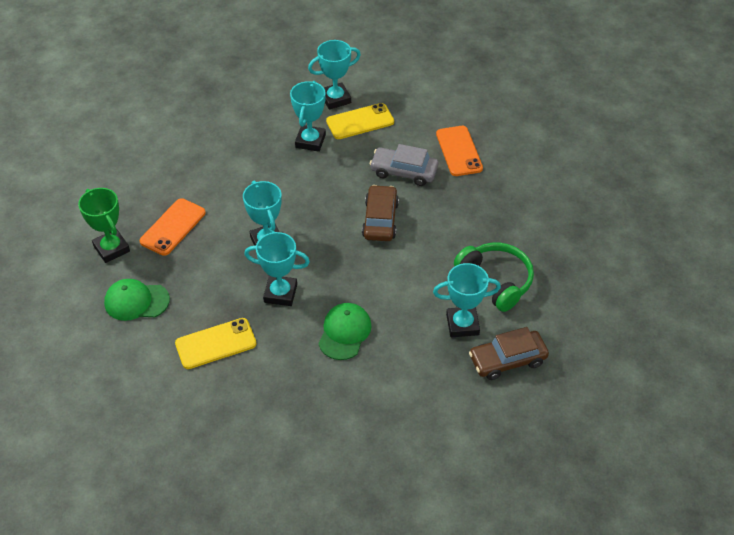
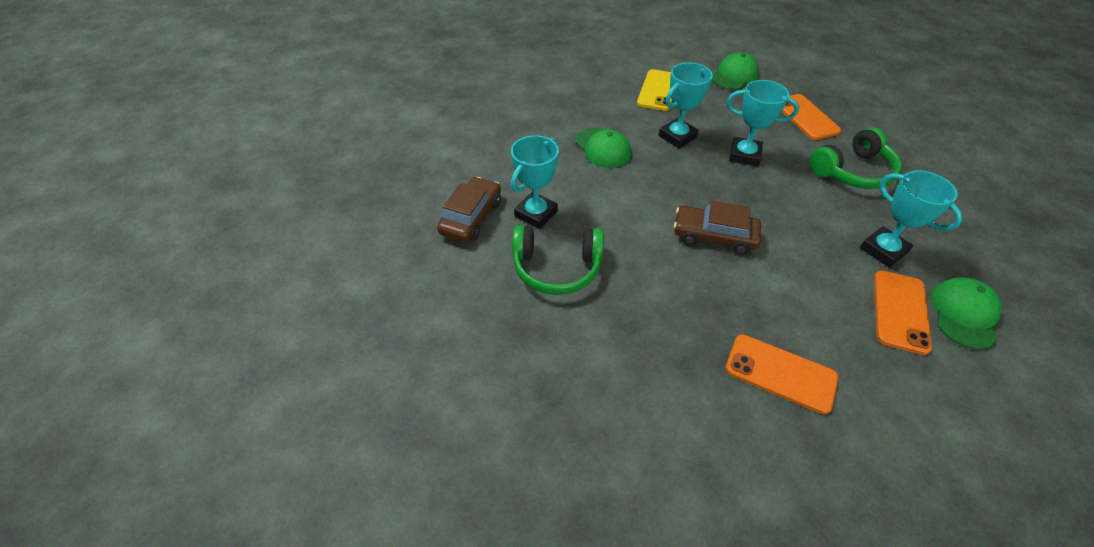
camera: 130 degrees right, 0 degrees up
(111, 248) = (802, 83): green trophy -> none
(231, 178) = (852, 171): none -> green headphones
(335, 99) = (964, 314): turquoise trophy -> green cap
(360, 122) = (900, 311): yellow phone -> orange phone
(380, 220) = (714, 236): brown car -> brown car turned 150 degrees clockwise
(404, 172) = (776, 296): grey car -> none

